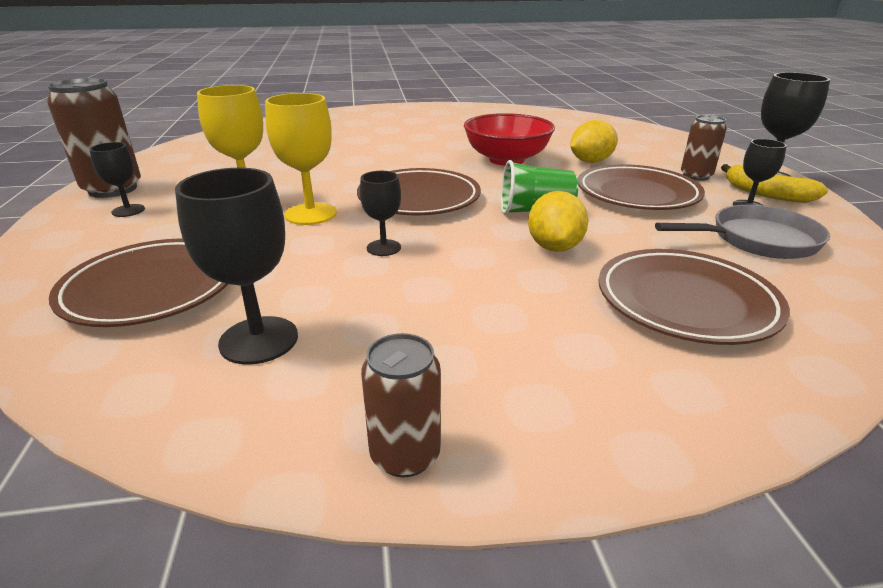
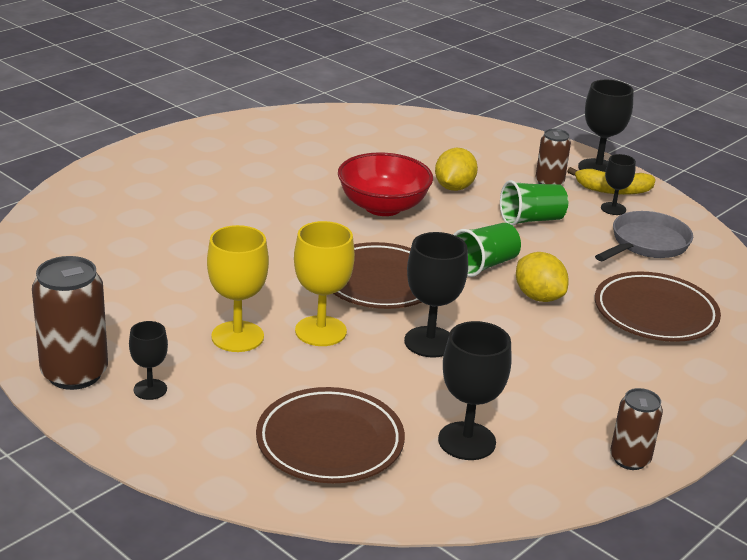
camera: 40 degrees left, 0 degrees up
(383, 248) = (430, 342): black goblet -> black goblet, size x1.69
(637, 194) = (531, 220): brown plate -> green cup

